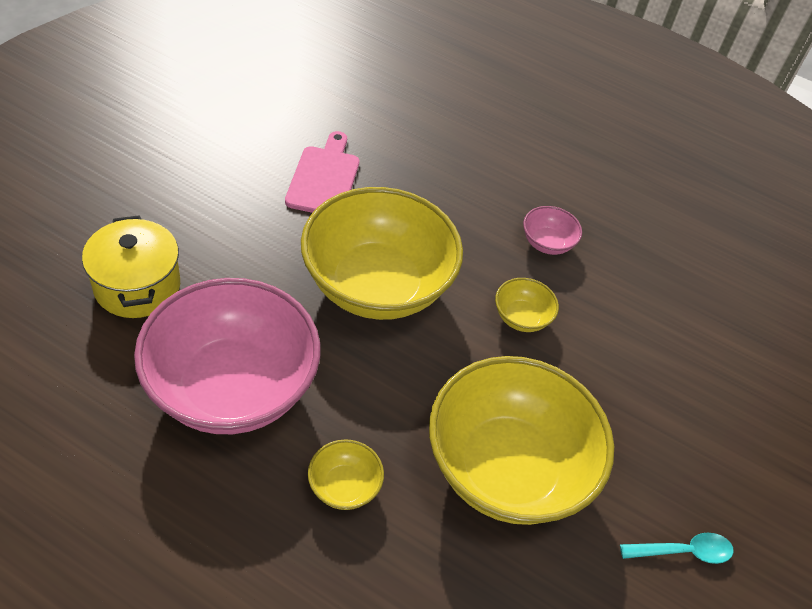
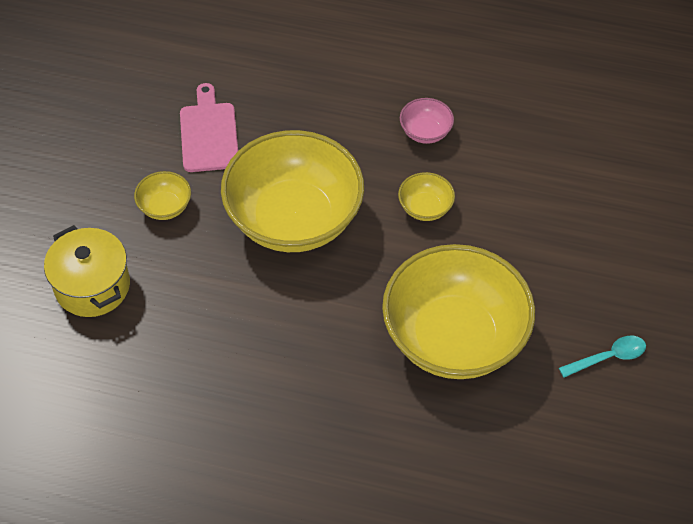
camera: 10 degrees left, 5 degrees up
(232, 387) = (210, 345): pink bowl -> none
(344, 486) = (332, 393): yellow bowl -> yellow bowl (165, 207)

